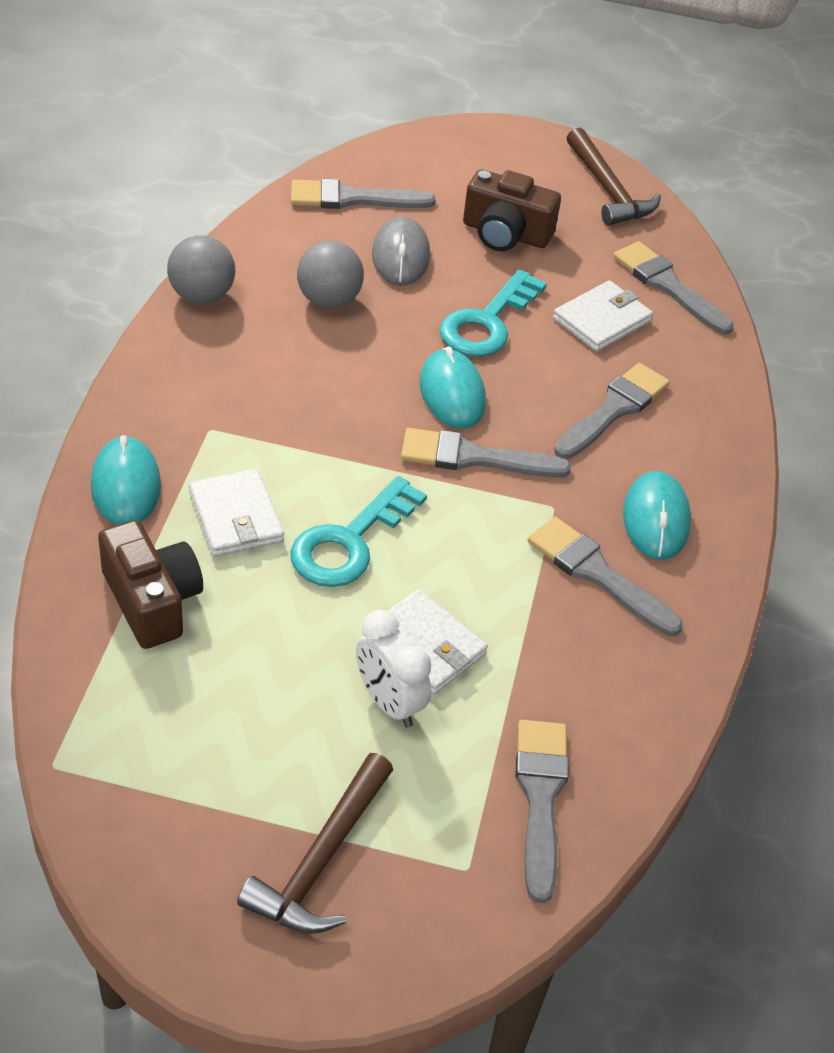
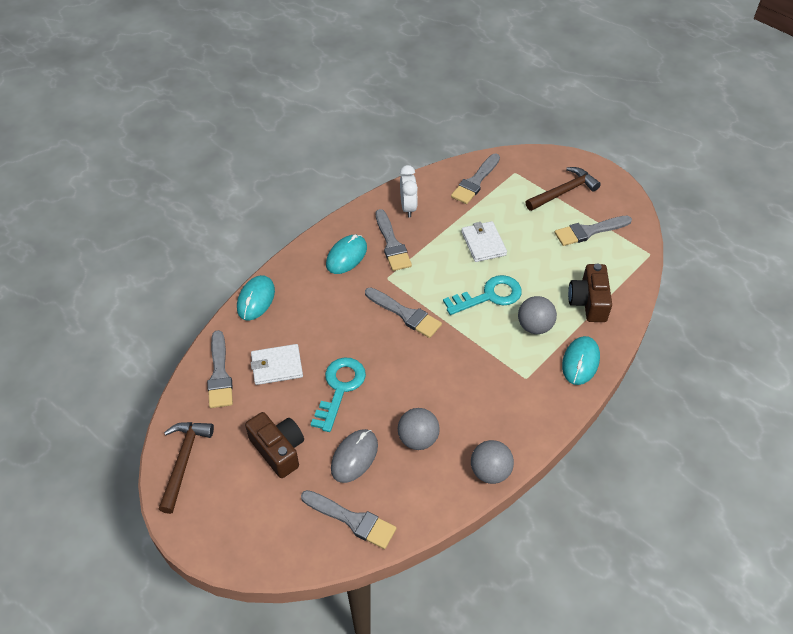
camera: 145 degrees left, 5 degrees up
(236, 517) = (534, 326): white wallet -> grey ball
(389, 702) = (510, 229): white clock -> white clock (408, 207)
(452, 393) = (391, 352): turquoise mouse -> turquoise mouse (256, 299)
(487, 322) = (340, 389): turquoise key -> turquoise key turned 45 degrees counterclockwise
(613, 410) = (318, 313): grey brush -> grey brush (589, 231)

